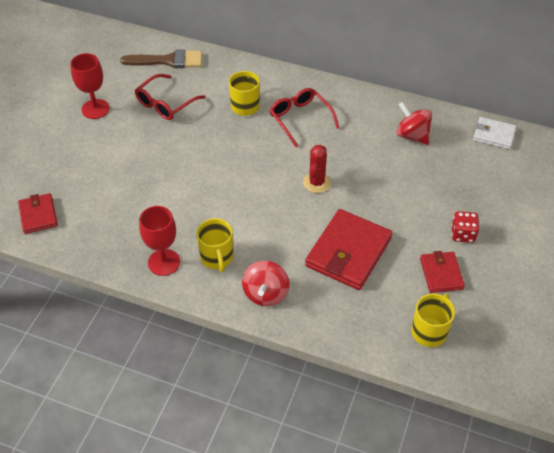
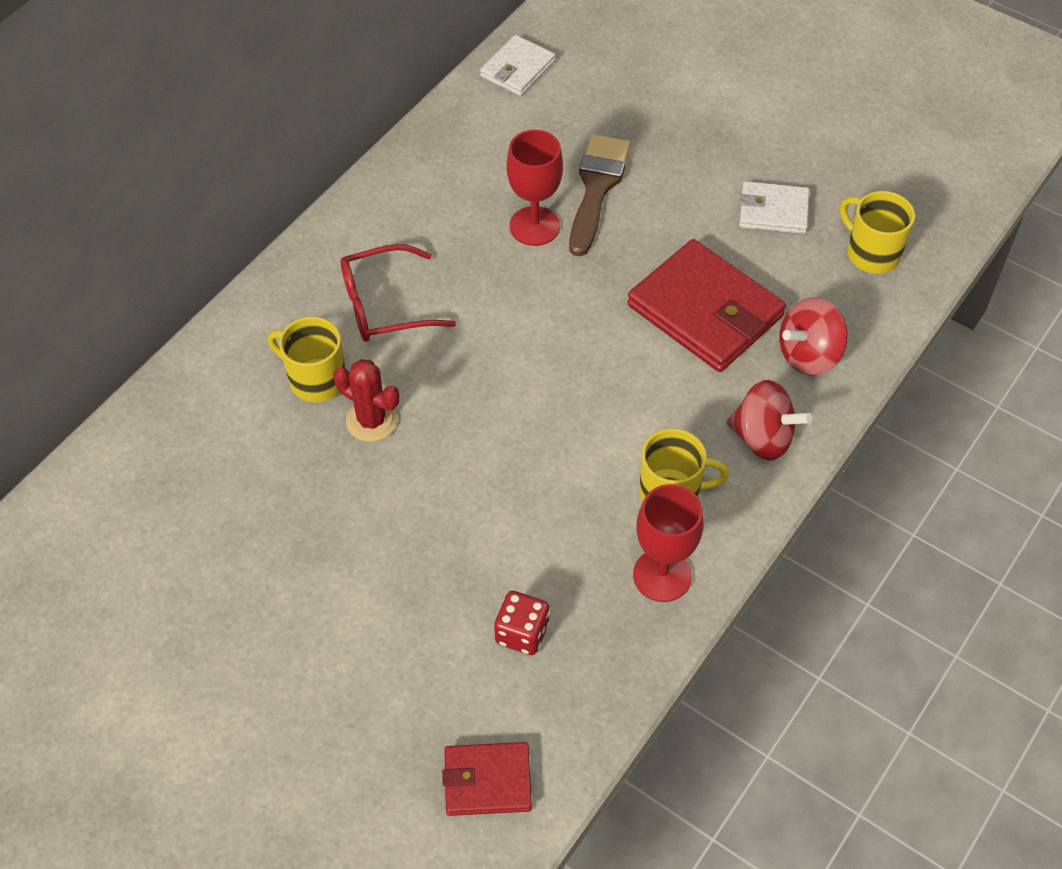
camera: 75 degrees left, 5 degrees up
(95, 109) = (217, 642): red goblet -> red goblet (534, 226)
(165, 103) = (254, 510): red glasses -> none
(168, 61) = (125, 486): brown brush -> brown brush (596, 188)
(316, 182) = (545, 317): red cactus -> red cactus (371, 421)
(412, 135) = (482, 165): red spinning top -> red spinning top (808, 355)
(441, 274) = (773, 211): red wallet -> white wallet
(463, 234) = (706, 165): red dice -> red dice (522, 633)

